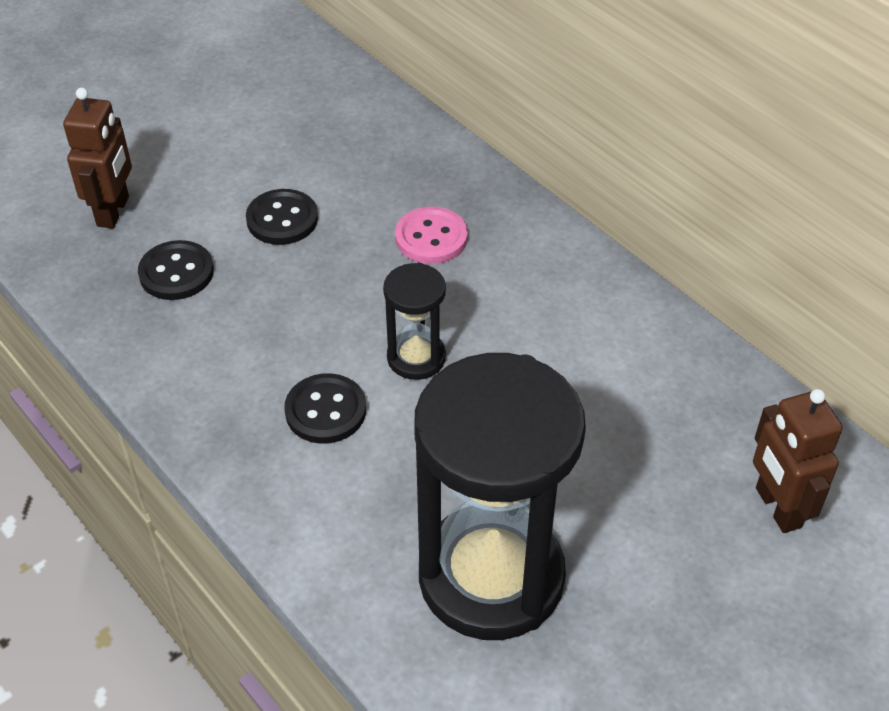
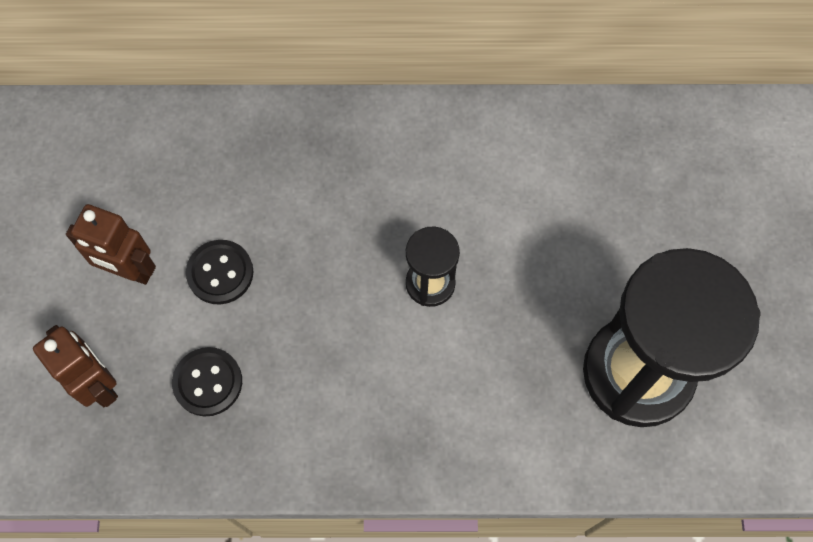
camera: 50 degrees left, 20 degrees up
(325, 411) = (427, 373): black button -> none
(431, 238) = (330, 191): pink button -> none
(777, 508) = (714, 177): brown robot -> brown robot (129, 271)

